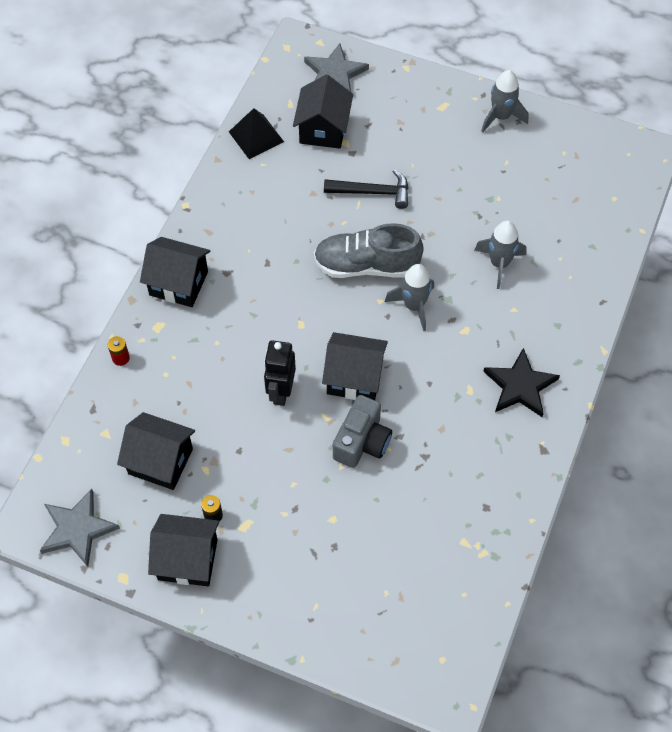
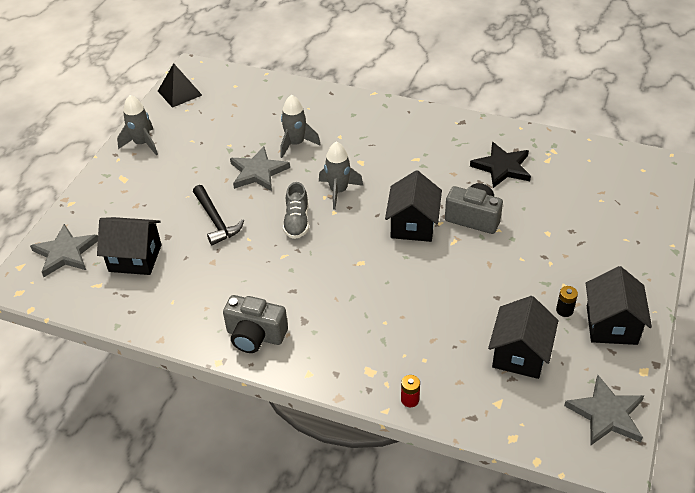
camera: 90 degrees left, 15 degrees down
(178, 283) = (317, 359): black house -> none
(212, 232) = (255, 336): none -> grey camera
(256, 136) = (135, 309): black pyramid -> black pyramid (180, 93)
(281, 392) = (433, 272): black robot -> none
(366, 265) = (297, 222): grey shoe -> grey shoe, size x0.61
(372, 192) = (216, 220): black hammer -> black hammer turned 150 degrees clockwise
(450, 227) = (258, 172): none -> grey star
(520, 386) = (409, 133): black star -> black star (502, 167)

